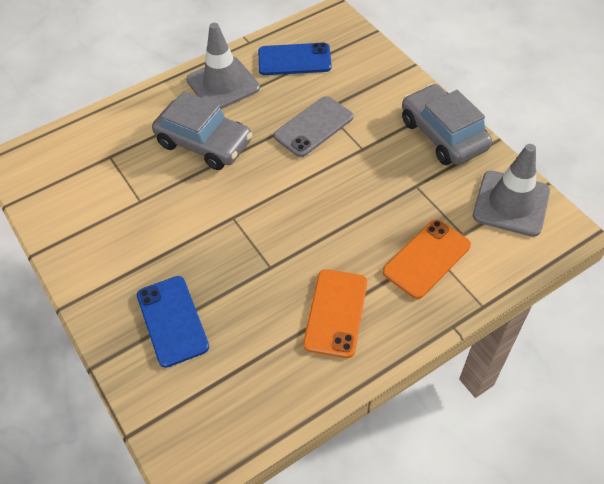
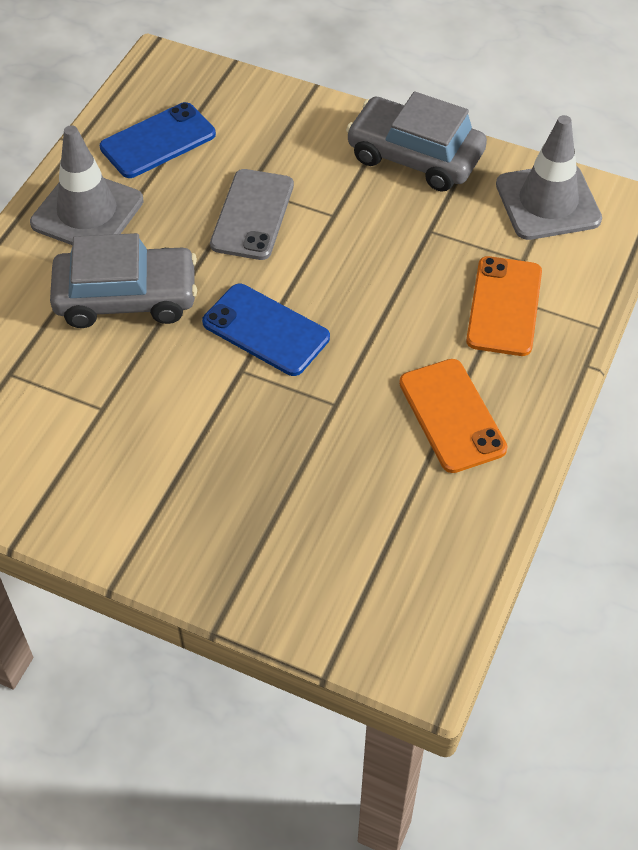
camera: 35 degrees left, 0 degrees up
(172, 321) = (269, 524): blue phone -> blue phone (266, 330)

